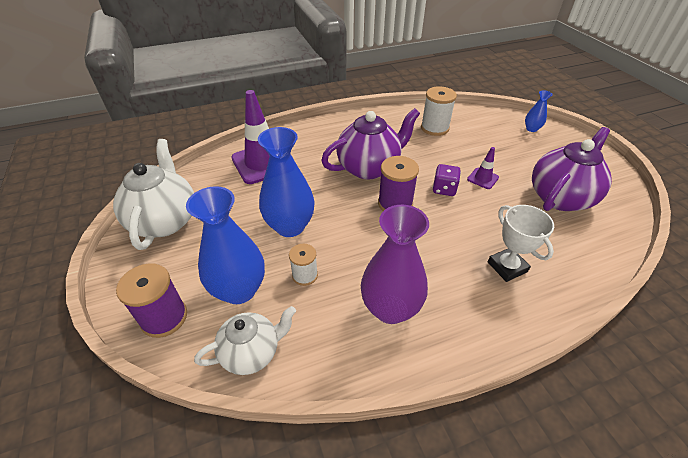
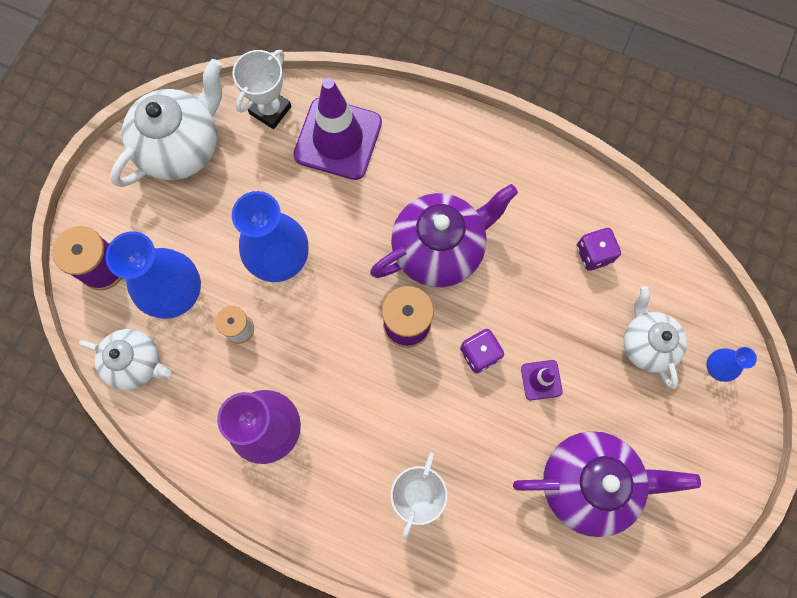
camera: 45 degrees right, 30 degrees up
(209, 174) = (270, 110): none -> white trophy
(369, 168) = (439, 249): purple teapot -> purple teapot turned 45 degrees counterclockwise
(434, 128) = (594, 254): white spool -> purple dice
(498, 139) = (646, 344): none -> white teapot

